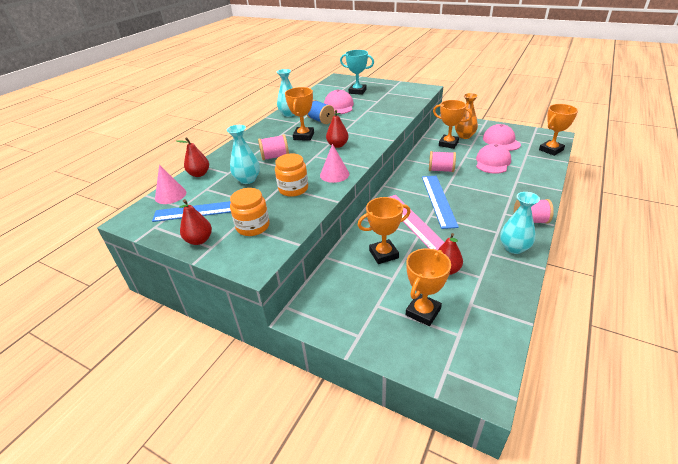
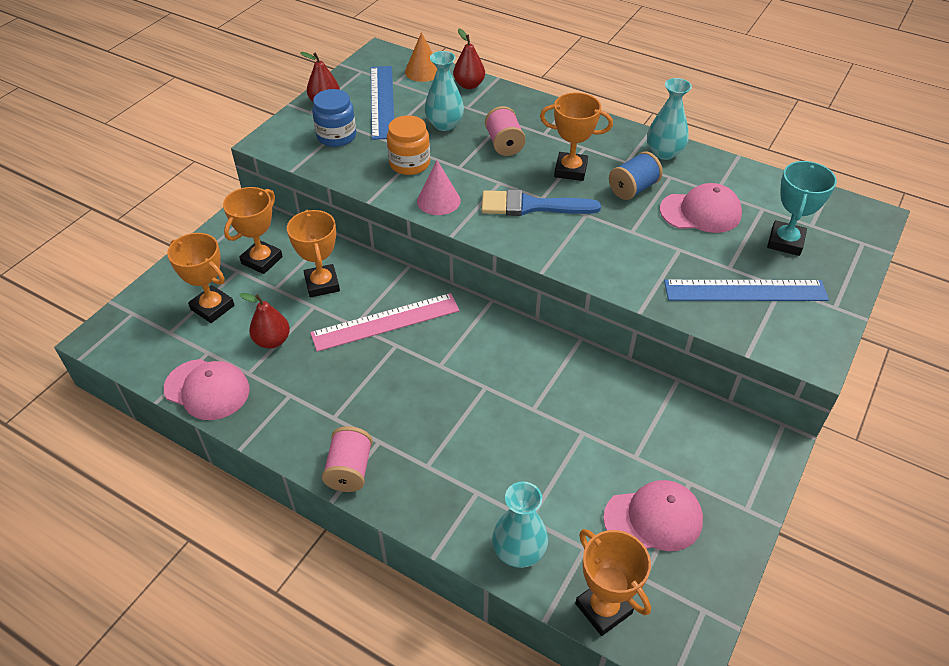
camera: 90 degrees right, 10 degrees up
(170, 195) = (423, 71): pink cone -> orange cone
(253, 226) = (336, 136): orange jar -> blue jar
(337, 145) = (531, 206): red pear -> blue brush
(438, 200) = (435, 362): blue ruler -> blue ruler (745, 290)
(441, 170) = (533, 383): pink spool -> none
(448, 144) = (642, 417): orange trophy -> orange trophy (262, 260)
(464, 136) = (681, 454): orange vase -> none
(492, 162) = (556, 474): pink cap -> pink cap (207, 389)
(514, 248) = (291, 427): turquoise vase -> turquoise vase (519, 551)

